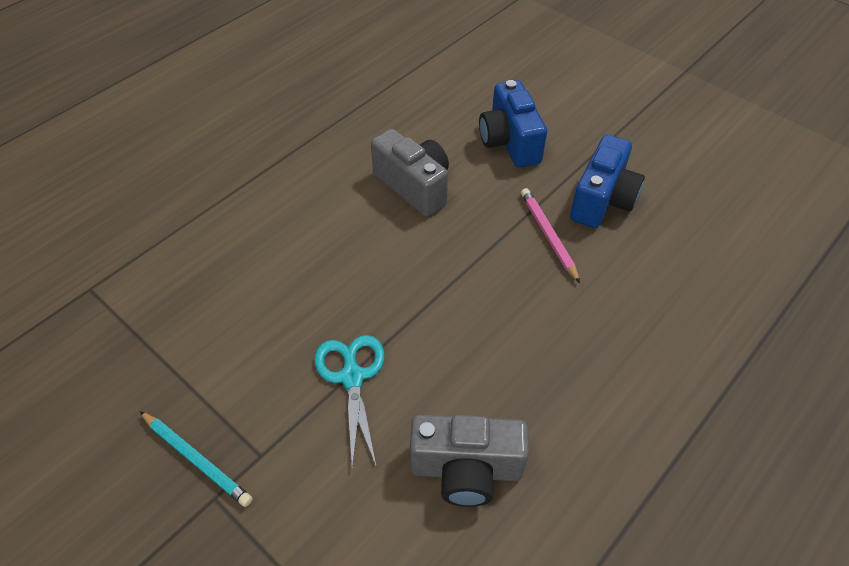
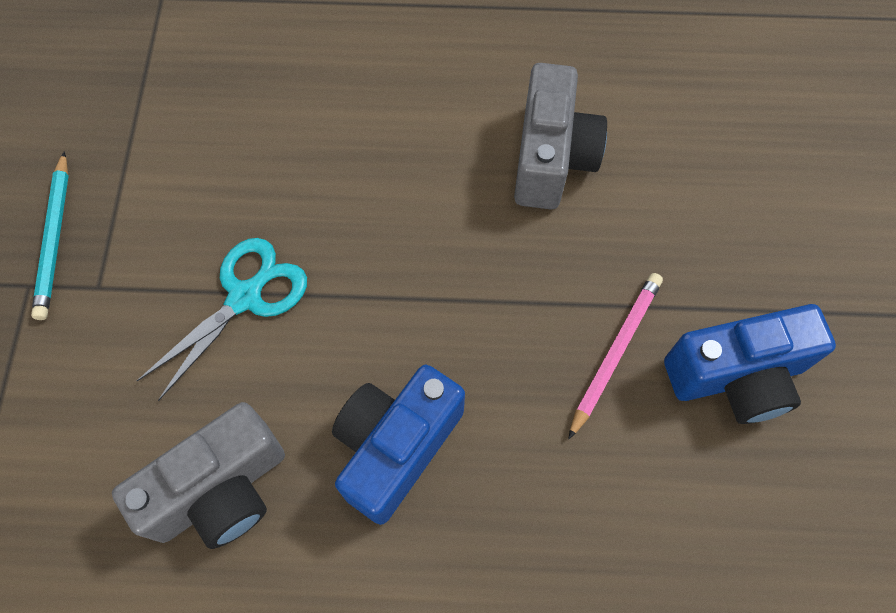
camera: 50 degrees right, 15 degrees up
(466, 470) = (220, 490): grey camera -> grey camera turned 90 degrees counterclockwise
(509, 142) = (726, 203): blue camera -> blue camera (396, 447)

